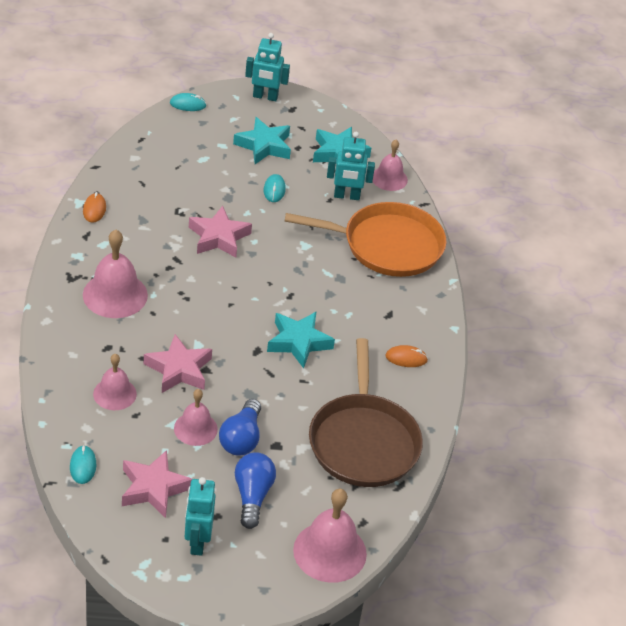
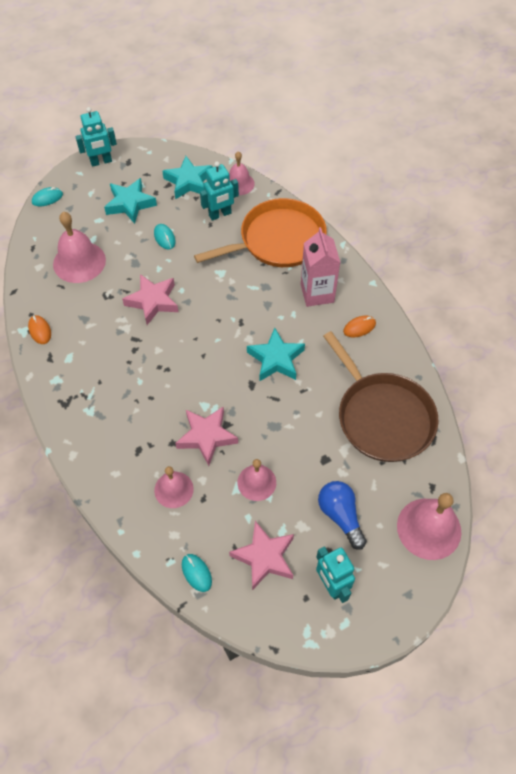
camera: 25 degrees left, 15 degrees up
(115, 295) = (110, 398): pink bell -> pink bell (79, 262)
(241, 438) = (296, 469): blue light bulb -> none
(388, 309) = (317, 293): none -> pink carton

